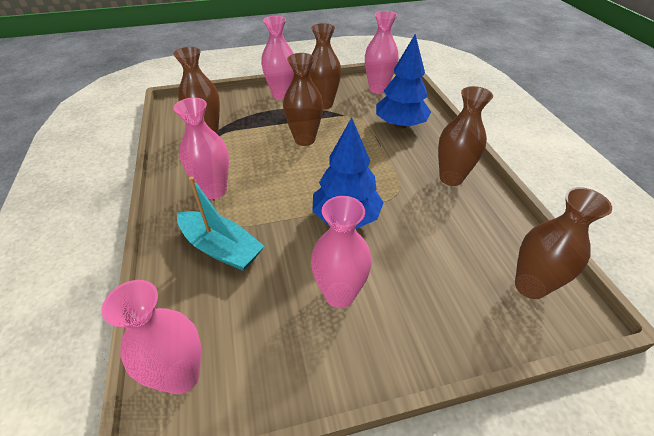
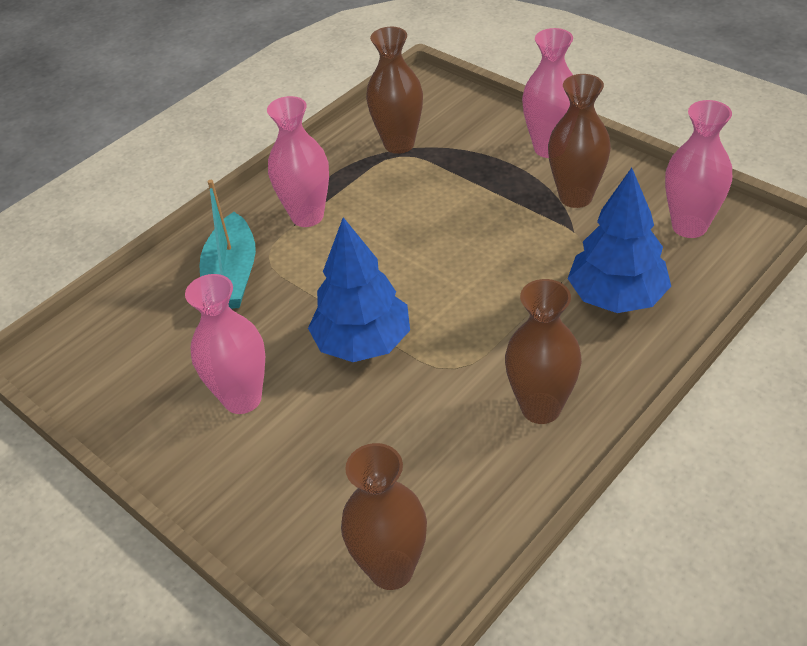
camera: 60 degrees right, 0 degrees up
(182, 376) = (81, 344): pink vase -> none
(304, 139) = (473, 227): brown vase -> none

